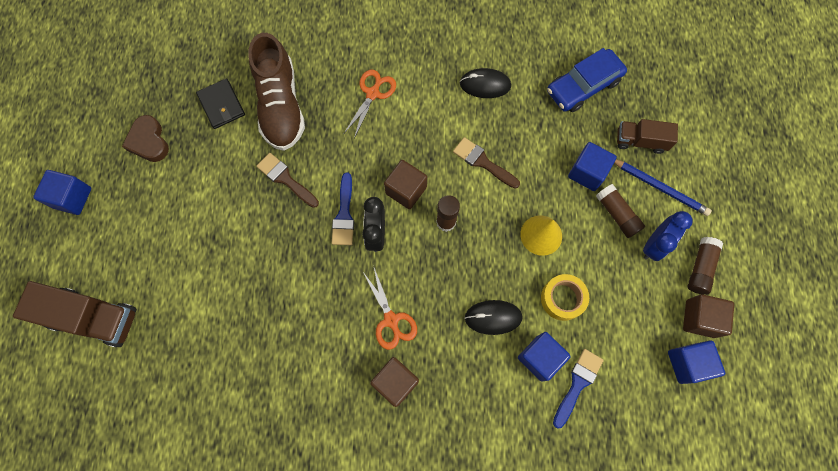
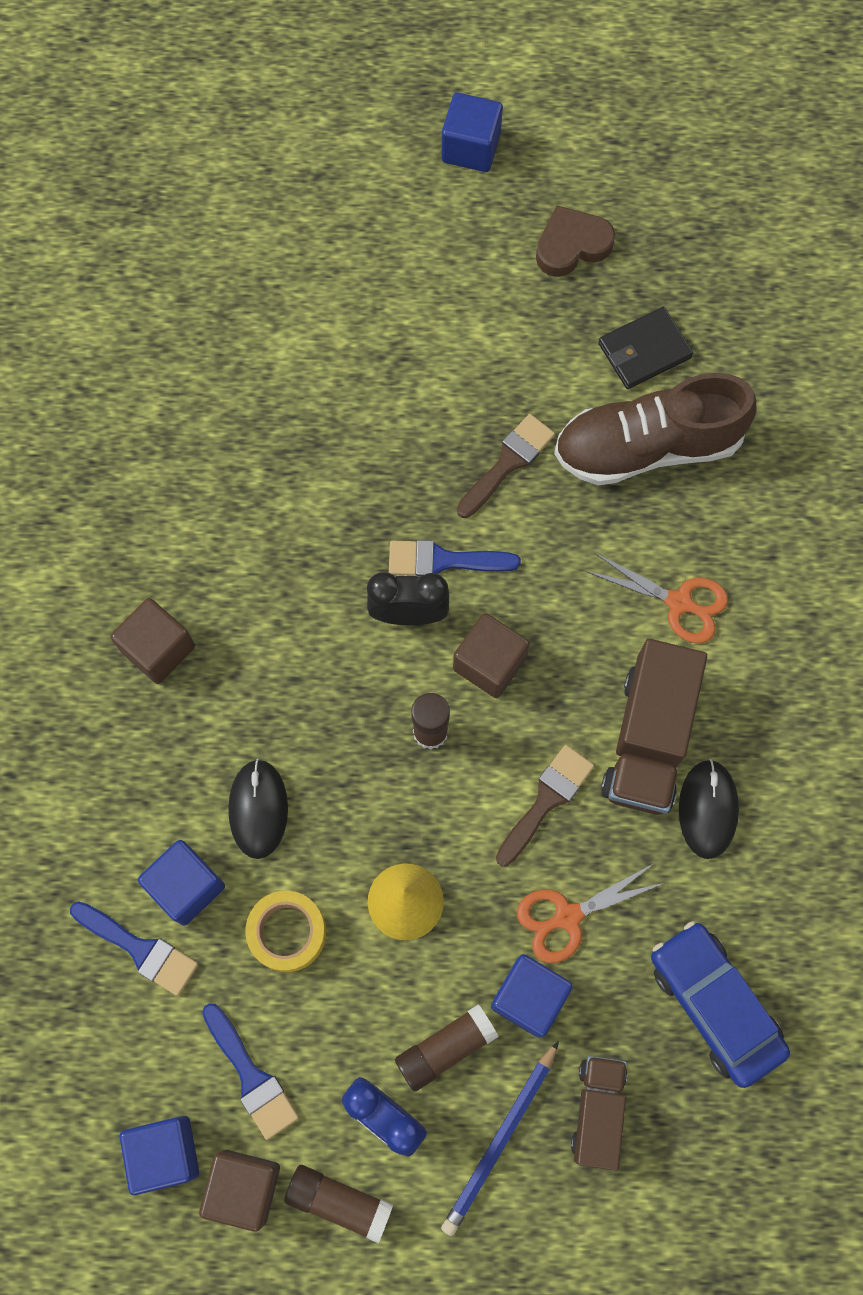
camera: 90 degrees right, 0 degrees up
(93, 317) = (277, 203): brown truck -> brown truck (648, 739)
(391, 320) = (259, 640): orange scissors -> orange scissors (568, 916)
(642, 316) = (251, 1076): none -> blue brush

